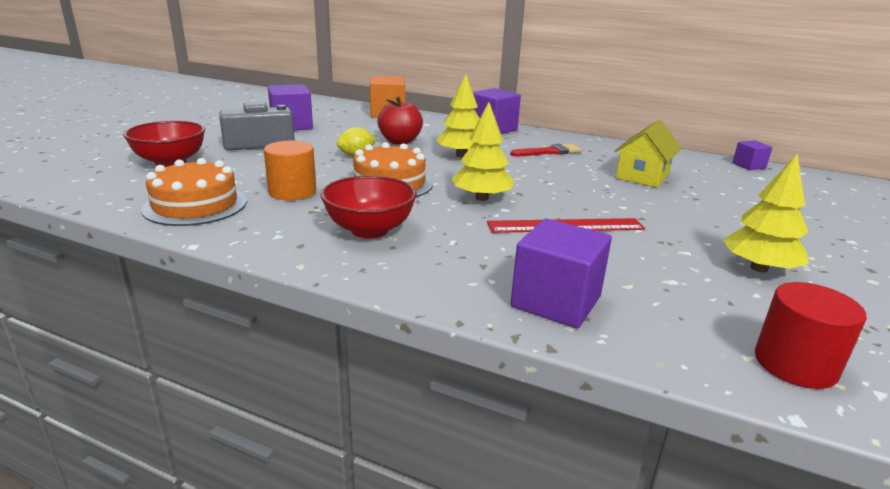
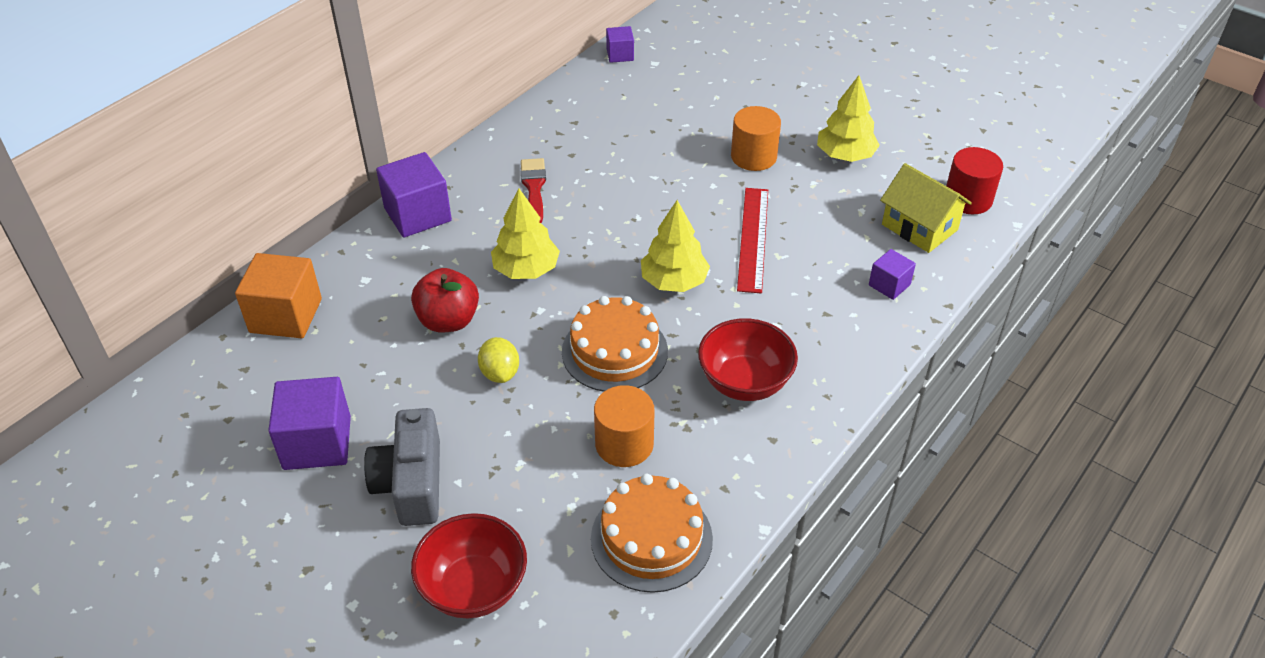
camera: 75 degrees left, 20 degrees up
(556, 301) = (889, 285): purple cube -> purple cube, size x0.55
(642, 176) = (634, 142): yellow house -> yellow house (919, 227)
(688, 221) = (753, 156): none -> orange cylinder

